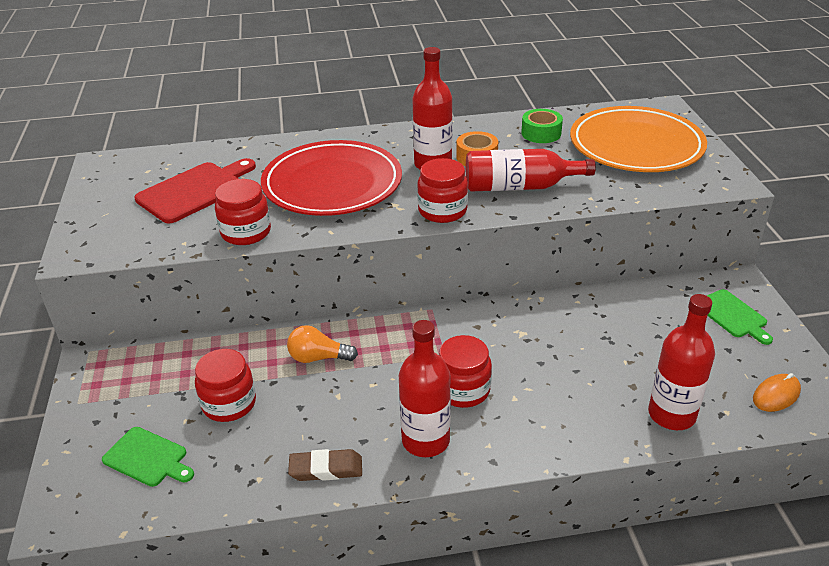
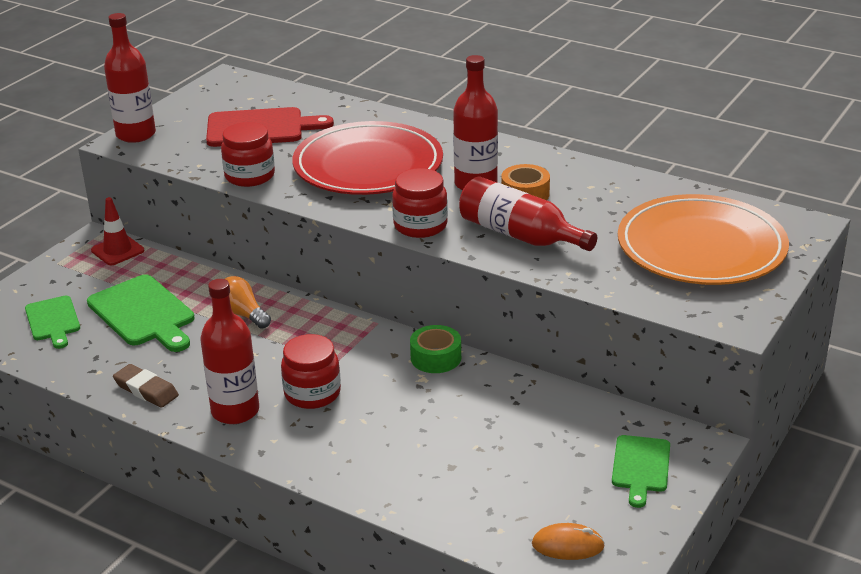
camera: 40 degrees right, 5 degrees down
(127, 361) = (117, 250): none -> red traffic cone
(229, 403) = (143, 313): red jar -> green cutting board
(541, 133) = (624, 197): green tape -> green tape (436, 357)
(671, 414) = (448, 504): red bottle -> red bottle (136, 134)

